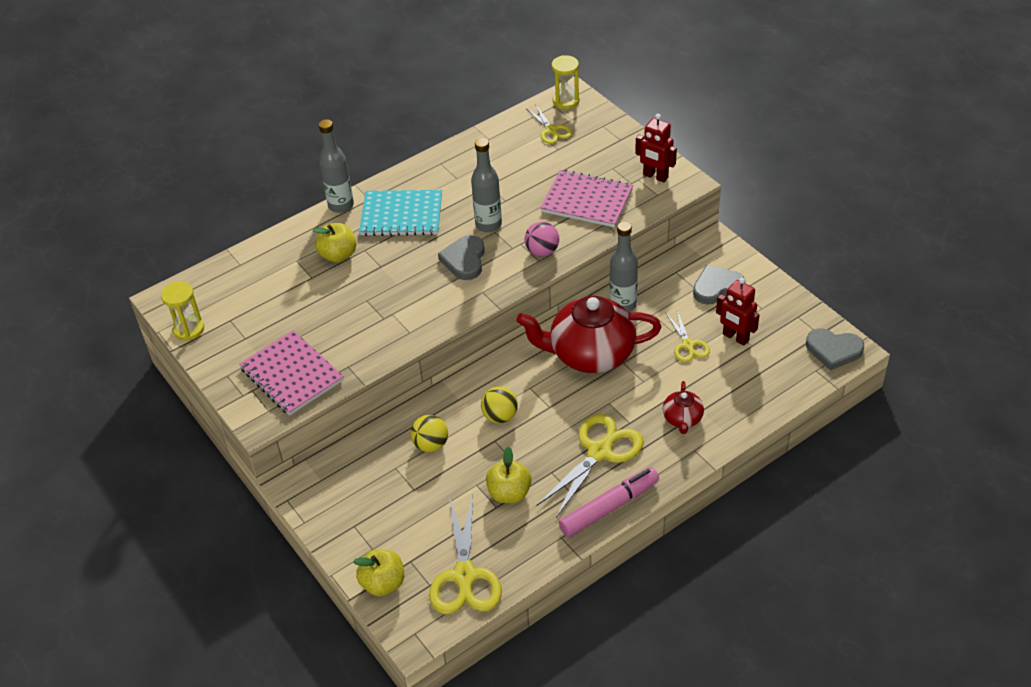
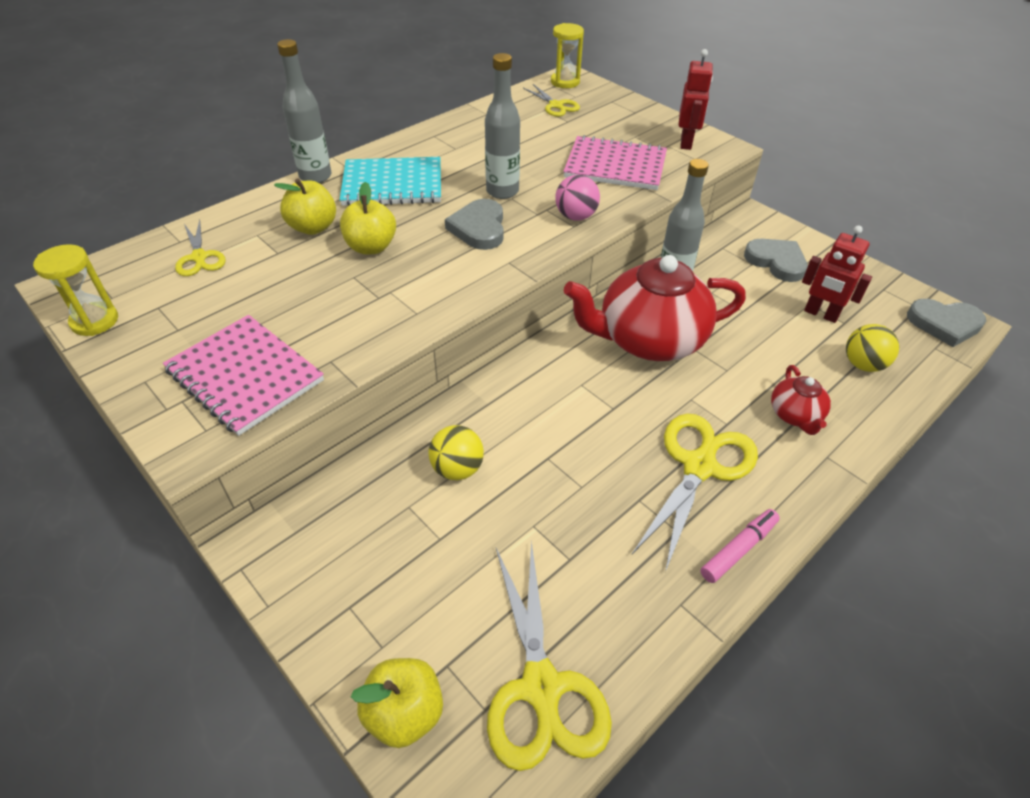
camera: 10 degrees left, 0 degrees up
(500, 416) = (549, 424): yellow ball -> yellow ball (863, 364)
(509, 493) = (585, 536): yellow apple -> yellow apple (371, 247)
(609, 507) = (738, 549): pink marker -> pink marker, size x0.62
(655, 176) = (686, 142): red robot -> red robot turned 105 degrees counterclockwise
(688, 345) = (767, 325): yellow scissors -> yellow scissors (199, 257)
(717, 287) = (776, 262): grey heart -> grey heart turned 75 degrees clockwise

